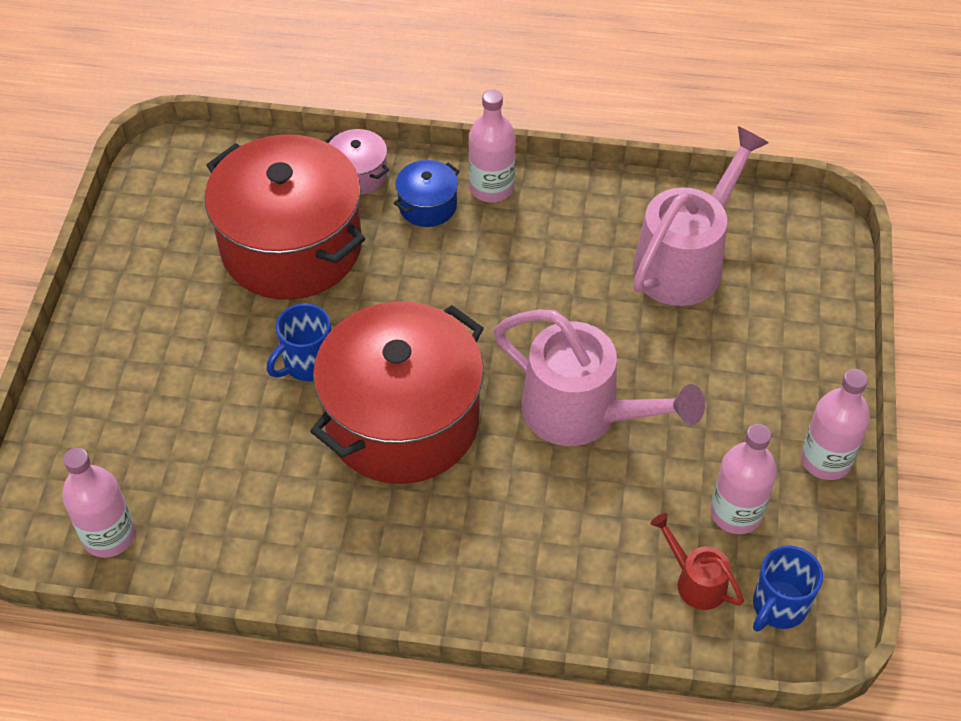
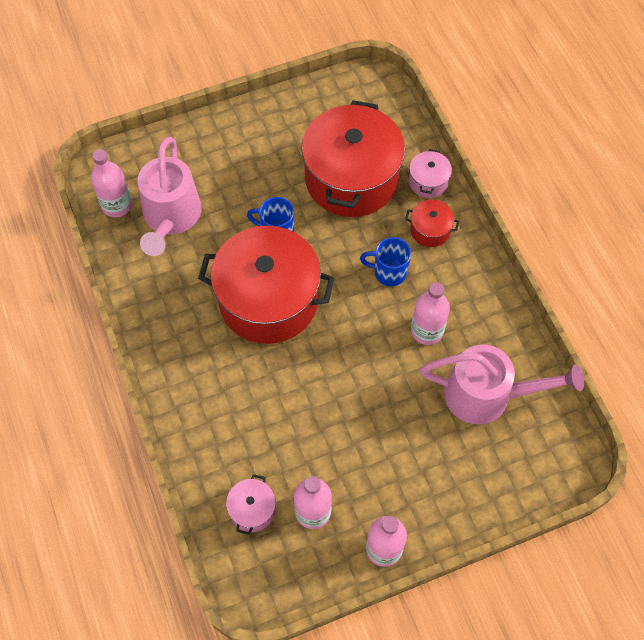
camera: 60 degrees right, 10 degrees up
(427, 206) = (430, 230): blue pot -> red pot
(491, 187) = (468, 256): pink bottle -> pink bottle (427, 331)
(584, 414) = (332, 393): pink watering can -> pink watering can (170, 218)
(695, 581) = (252, 509): red watering can -> pink pot
(778, 607) = (261, 565): blue mug -> blue mug (388, 272)

